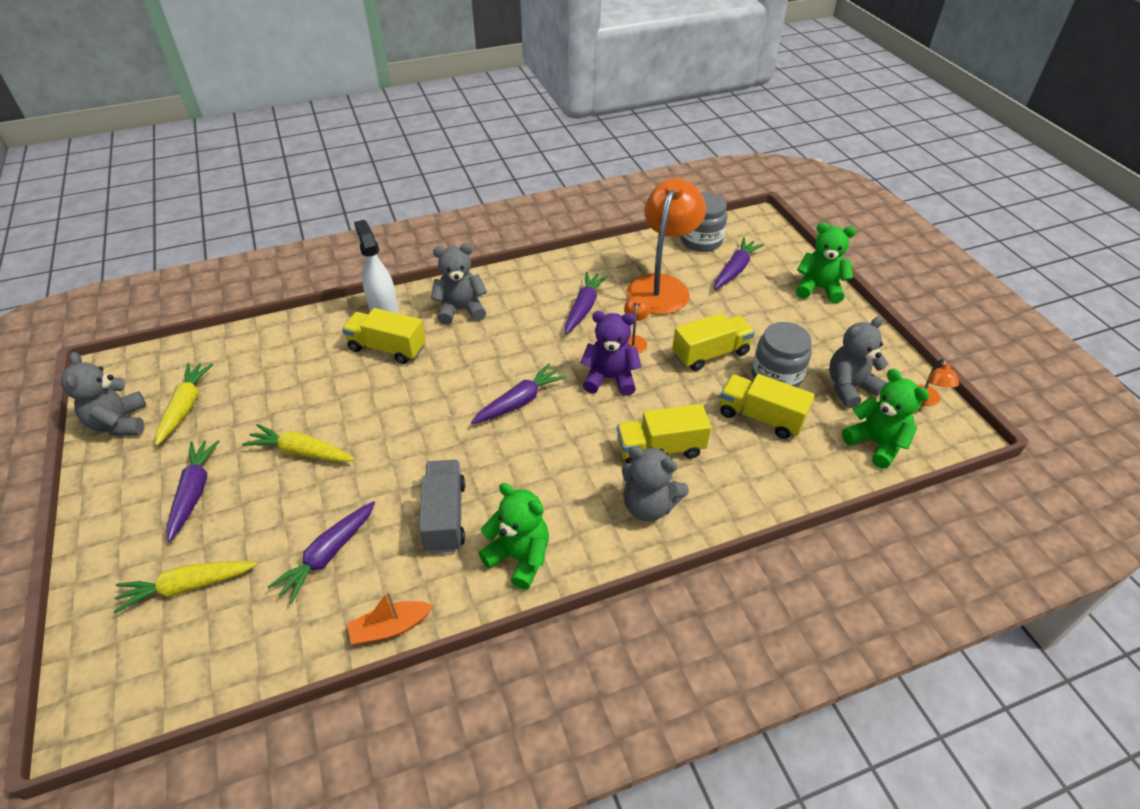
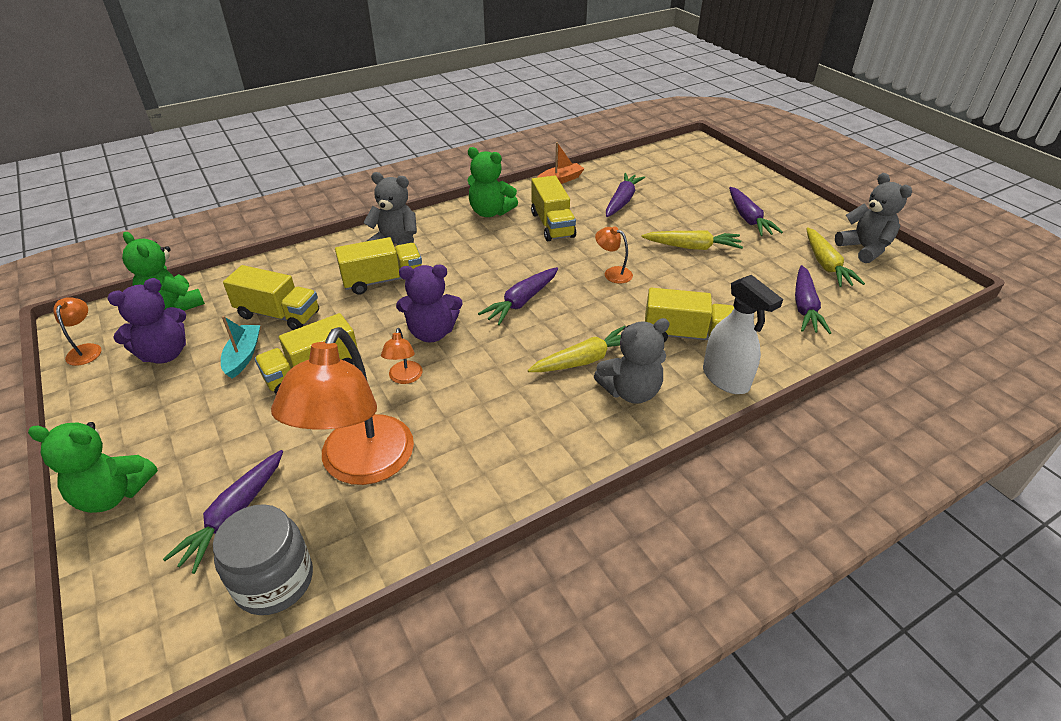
camera: 170 degrees right, 5 degrees down
(188, 586) = (698, 182): yellow carrot -> yellow carrot (584, 360)
(412, 426) = (612, 273): none -> orange lamp
(445, 516) = (552, 225): grey truck -> yellow truck
(583, 308) = (472, 414): purple carrot -> purple carrot (804, 307)
(776, 376) = (243, 356): grey jar -> turquoise boat
(849, 387) = (164, 354): grey teddy bear -> purple teddy bear

